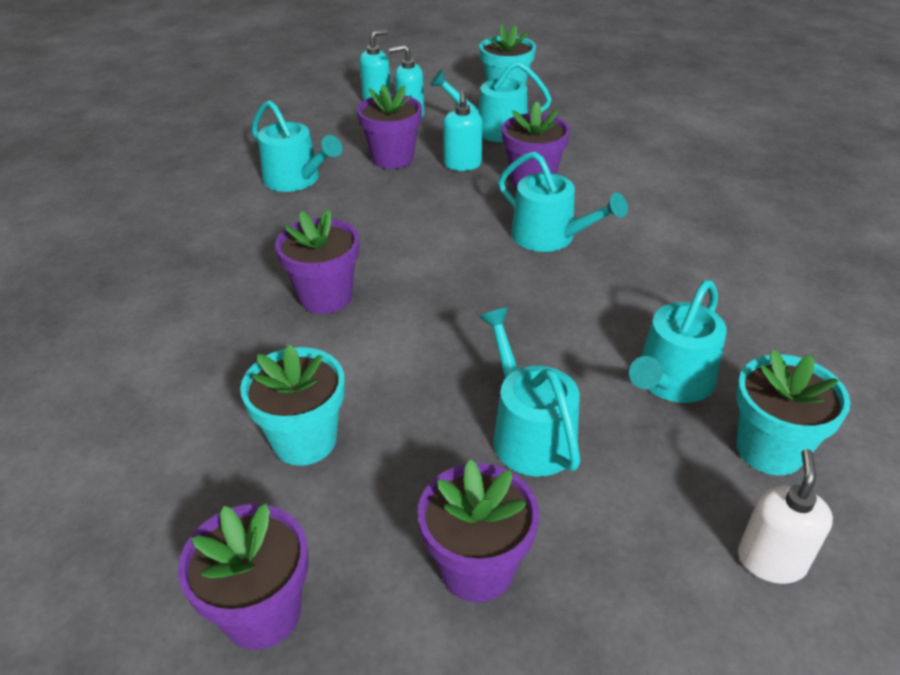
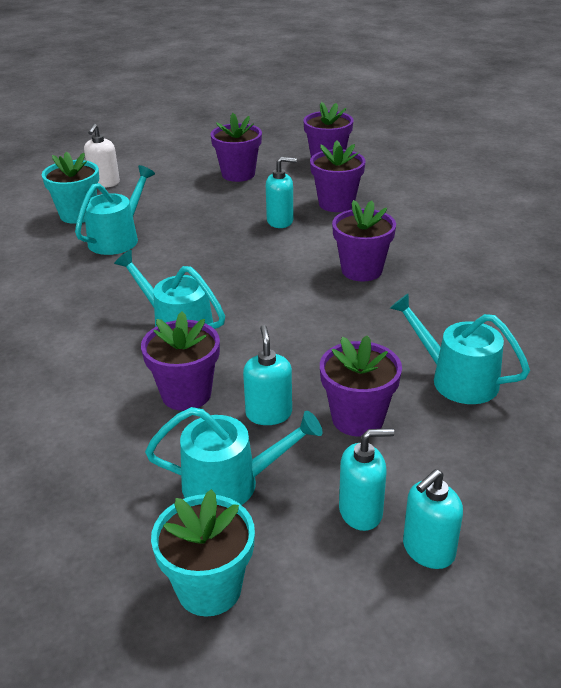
camera: 175 degrees right, 5 degrees down
(304, 440) = (336, 203): turquoise flower pot -> purple flower pot
(412, 401) = (280, 221): none -> turquoise soap dispenser
(529, 433) = (210, 213): turquoise watering can -> none

